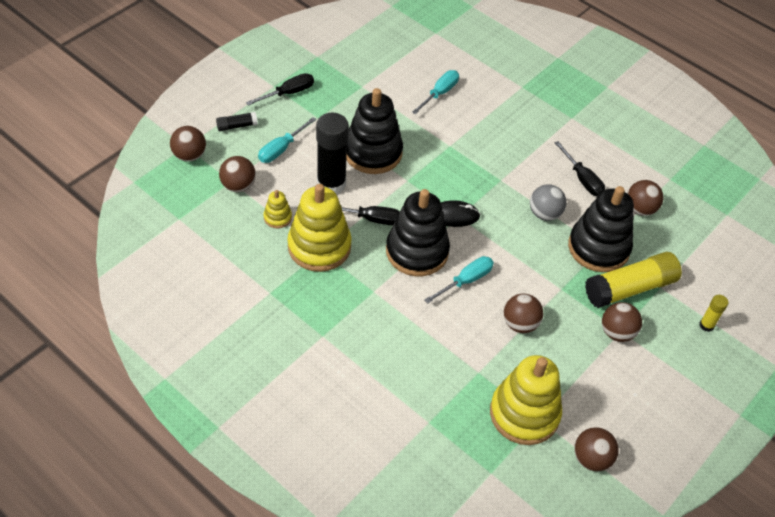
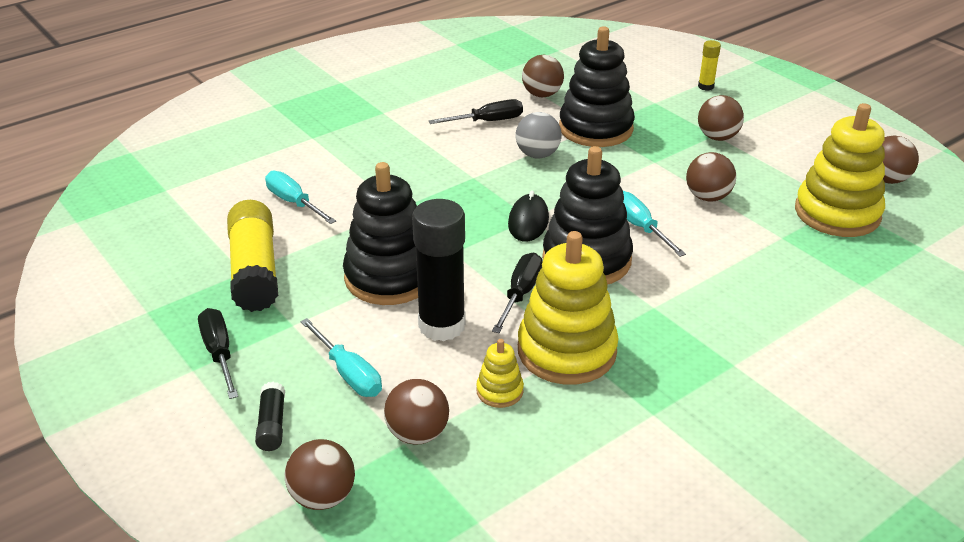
camera: 75 degrees left, 15 degrees down
(630, 288) = (656, 119): yellow glue stick -> yellow glue stick (255, 270)

